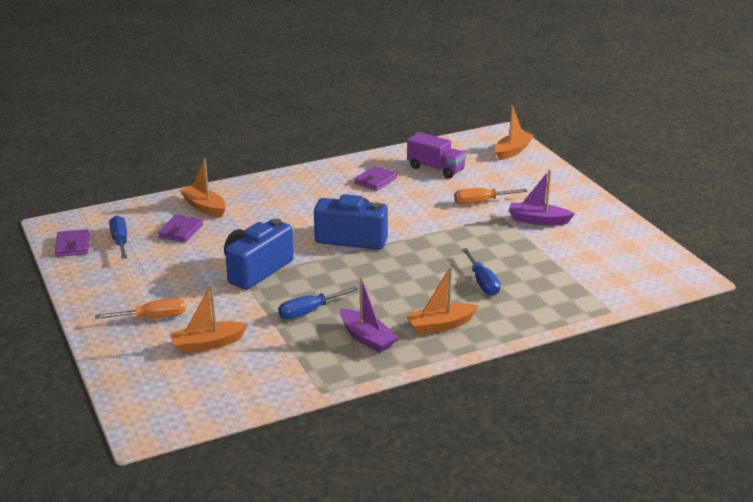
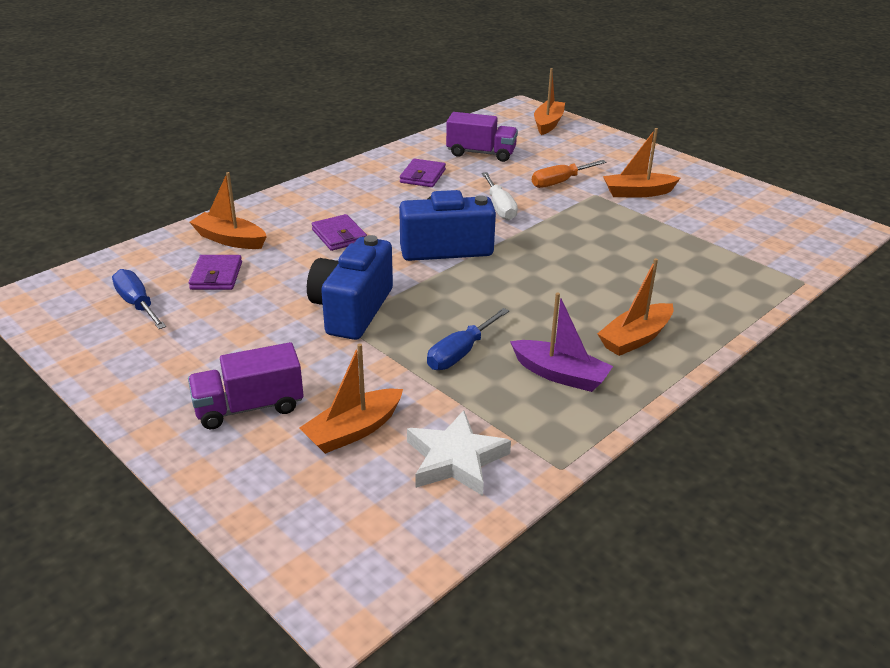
camera: 20 degrees left, 5 degrees up
(73, 245) = (69, 322): purple wallet -> purple wallet (339, 236)
(153, 318) = (249, 407): orange screwdriver -> purple truck
(259, 373) = (455, 459): none -> white star
(416, 215) = (499, 207): none -> white screwdriver
(482, 282) = (639, 274): blue screwdriver -> none
(538, 220) = (638, 193): purple boat -> orange boat

